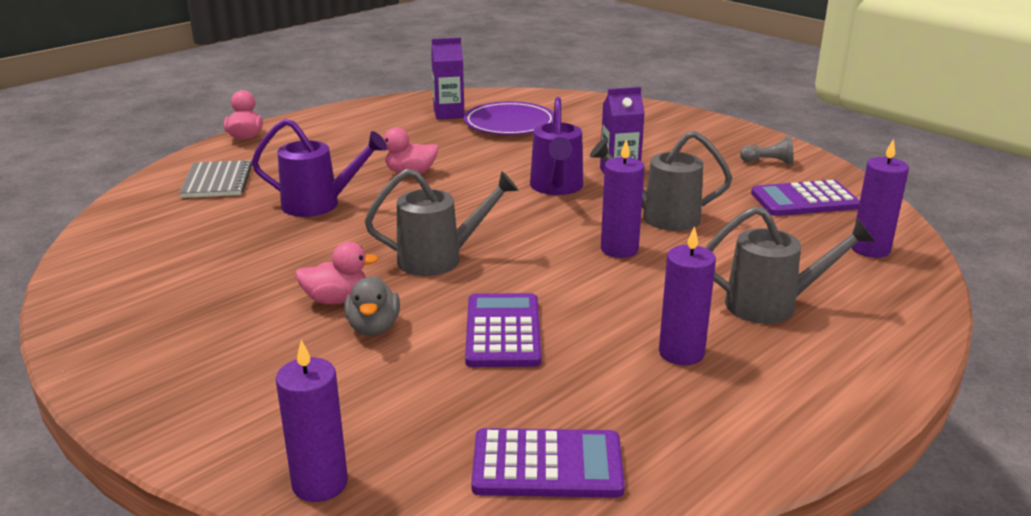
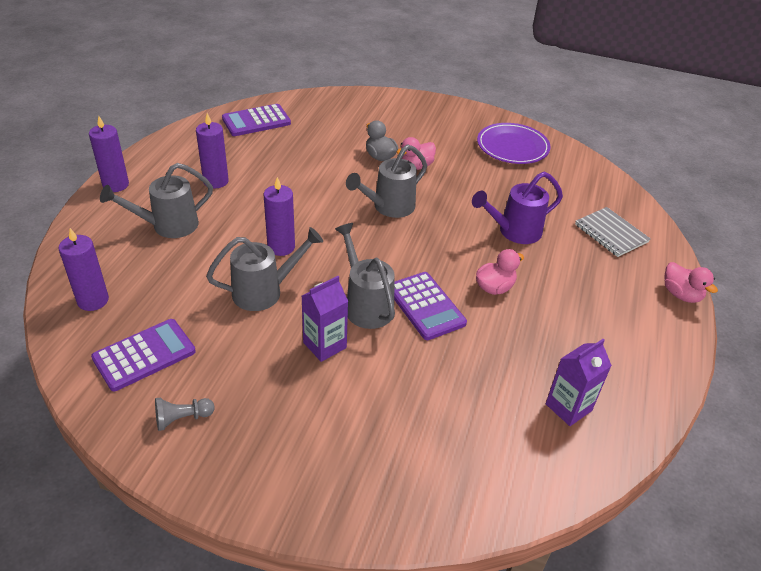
camera: 150 degrees right, 15 degrees up
(320, 483) = (335, 98): purple candle -> purple candle (116, 185)
(503, 331) = (314, 170): purple calculator -> purple calculator (425, 306)
(509, 124) = (489, 408): purple plate -> purple plate (512, 147)
(556, 187) = (366, 305): purple watering can -> grey watering can

